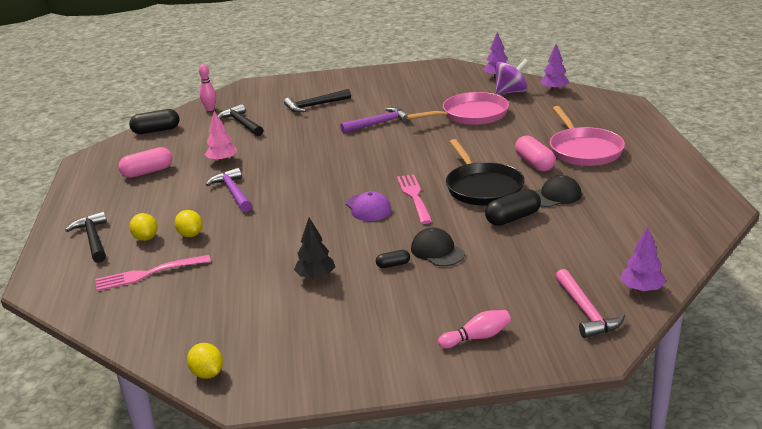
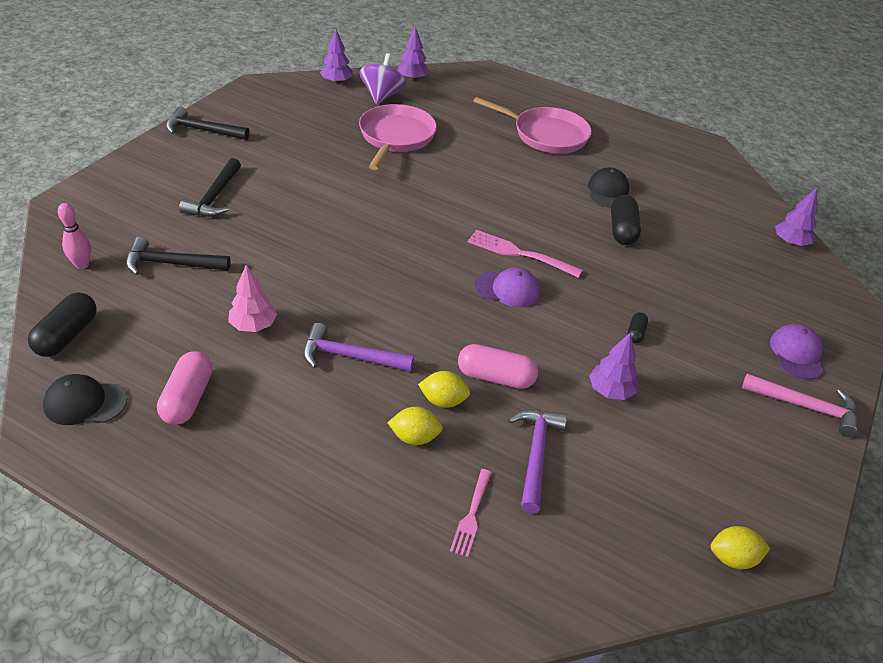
camera: 60 degrees left, 15 degrees up
(93, 239) = (318, 532): black hammer -> black hammer (203, 130)
(146, 238) = (376, 479): yellow lemon -> yellow lemon (443, 401)
(149, 273) = (471, 514): pink fork -> pink fork, size x0.64
(315, 277) = (610, 391): black tree -> purple tree
(378, 123) = (330, 187): purple hammer -> purple hammer (535, 455)
(437, 251) = (637, 297): black cap -> black cap (85, 402)
(477, 337) = (796, 354): pink bowling pin -> purple cap
(482, 188) = (549, 212): black pan -> none
(534, 163) = (538, 166): pink capsule -> pink capsule (495, 377)
(585, 311) = (800, 283): pink hammer -> pink hammer (805, 406)

